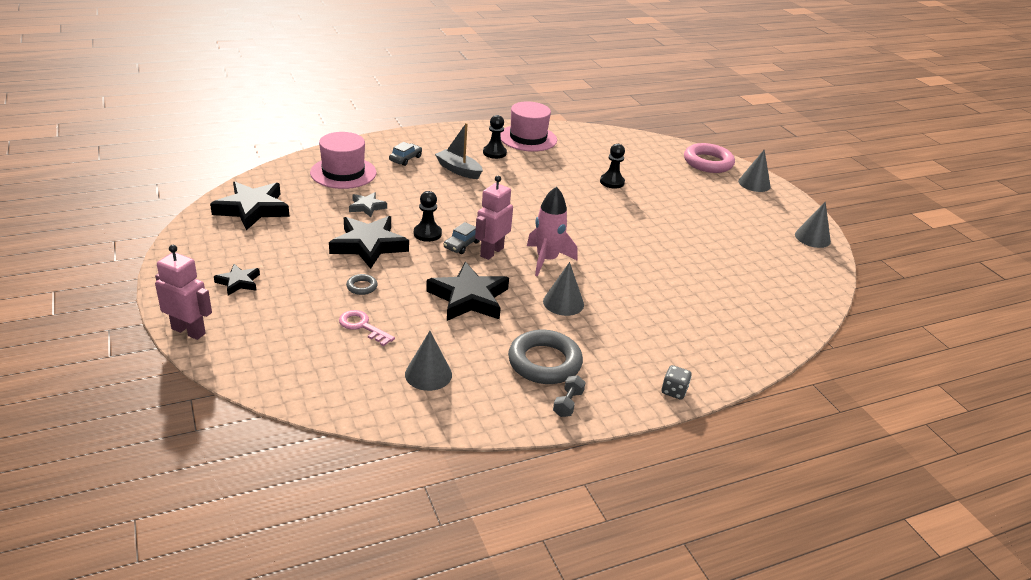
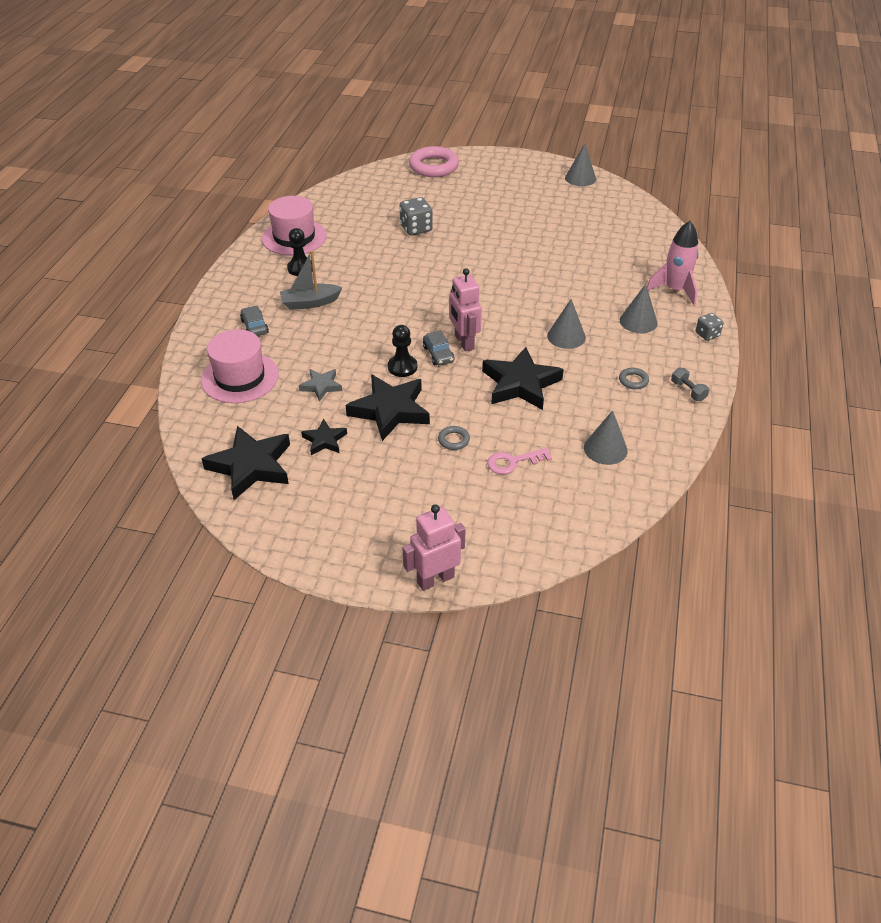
camera: 50 degrees left, 10 degrees up
(238, 282) = (380, 519): black star -> black star (324, 440)
(544, 362) = (633, 380): grey ring -> grey ring, size x0.45
(547, 260) = (501, 318): pink rocket -> pink rocket (674, 290)
(612, 182) = (416, 228): black pawn -> grey dice
(754, 184) = (486, 162): grey cone -> grey cone (638, 321)

